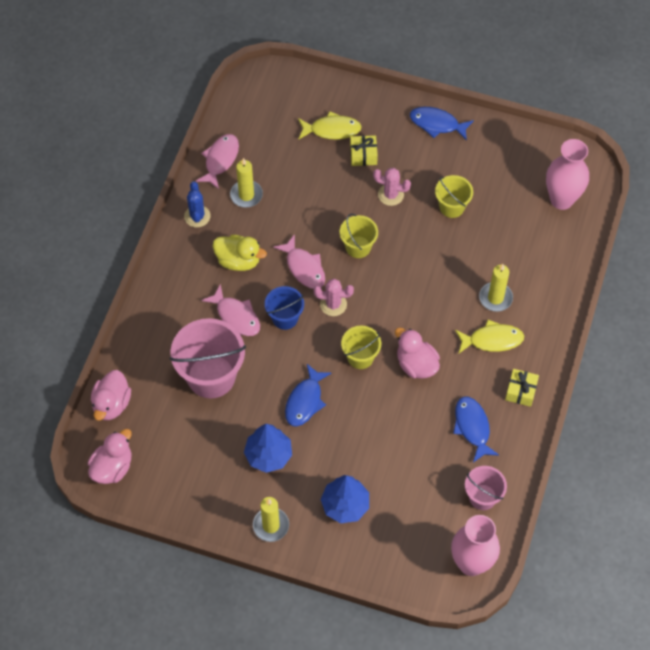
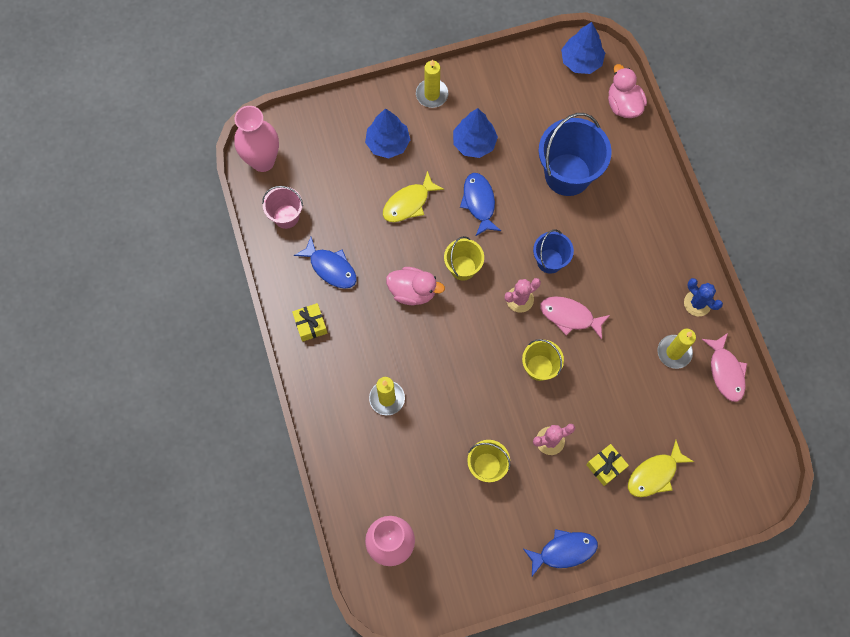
camera: 145 degrees right, 10 degrees up
(112, 467) = (581, 61): pink duck -> blue tree
(211, 376) = (567, 174): pink bucket -> blue bucket
(236, 316) = (590, 236): pink fish -> none
(238, 260) = (629, 286): yellow duck -> none
(492, 340) = (364, 356): yellow fish -> yellow fish (409, 203)

